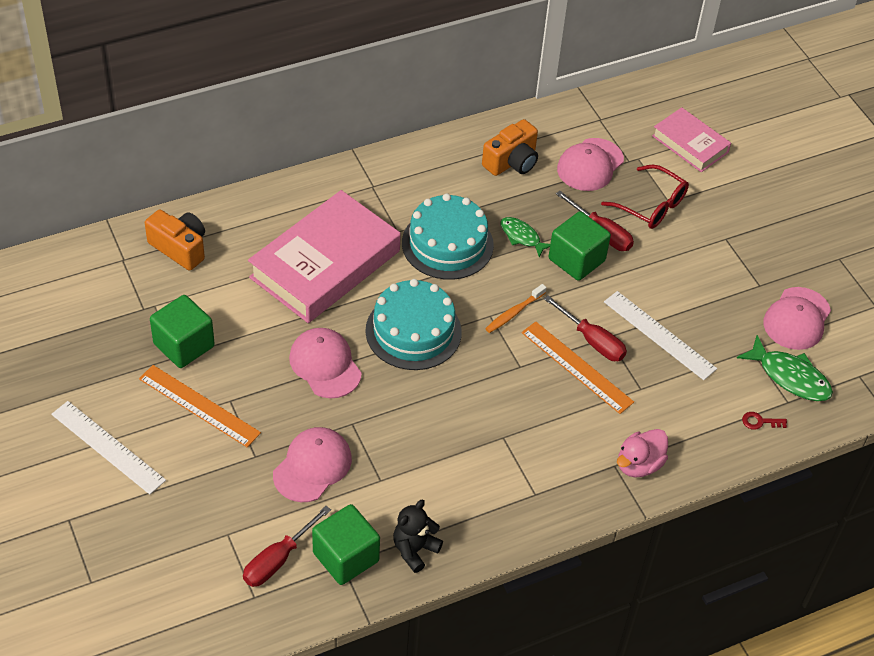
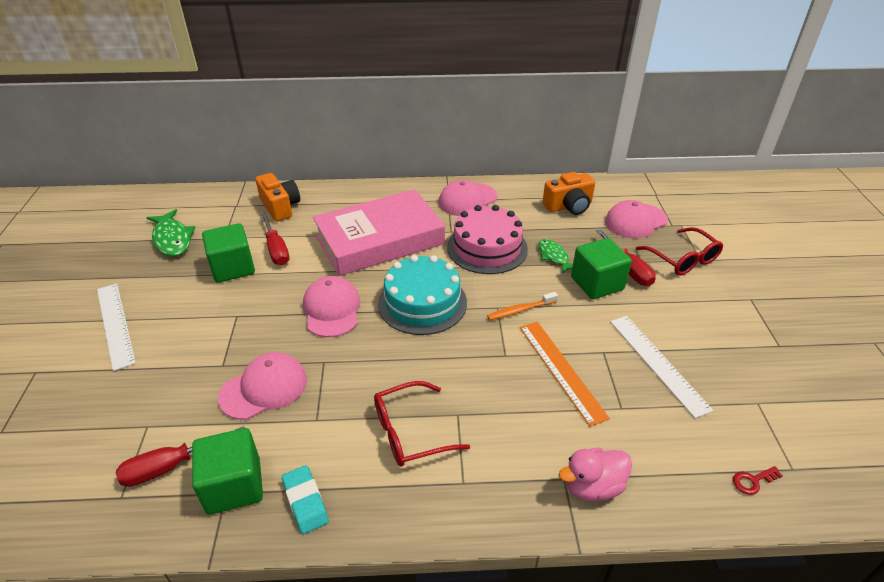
camera: 25 degrees right, 10 degrees down
(199, 406) = (209, 313): orange ruler -> none
(414, 550) = (305, 501): black teddy bear -> turquoise eraser
(447, 244) = (487, 248): turquoise cake -> pink cake
(470, 466) = (409, 432): none -> red glasses
(592, 341) = (586, 351): red screwdriver -> red screwdriver (276, 249)
(690, 144) = (732, 224): pink book -> none
(760, 422) = (752, 481): red key -> red key turned 45 degrees counterclockwise
(790, 377) = (799, 442): green fish -> green fish (172, 239)
(797, 319) = (817, 386): pink cap -> pink cap (467, 200)

